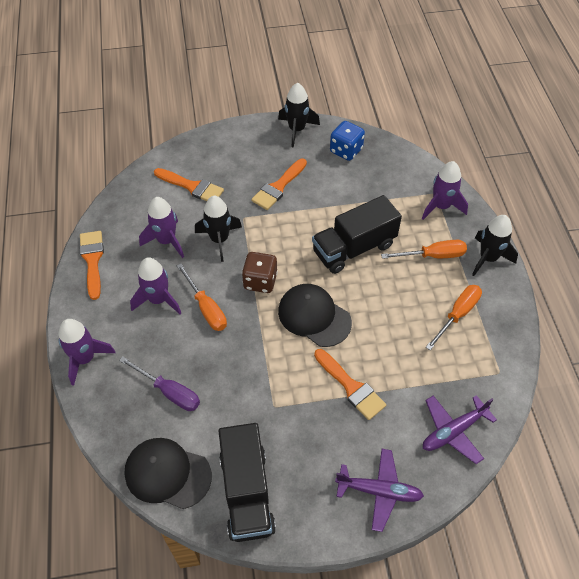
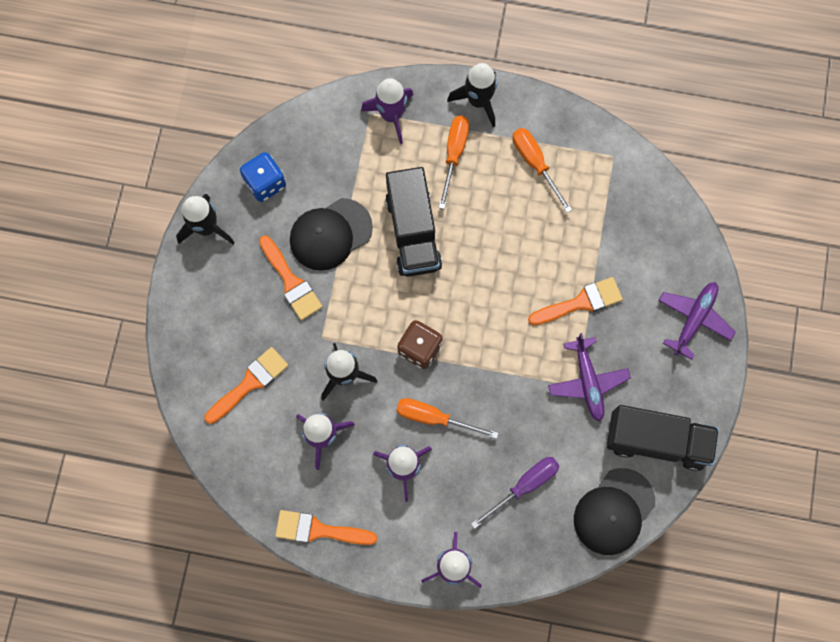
camera: 70 degrees left, 20 degrees up
(206, 308) = (434, 418): orange screwdriver -> orange screwdriver turned 150 degrees counterclockwise
(314, 316) = (486, 308): black cap -> black cap (330, 234)
(453, 431) = (658, 227): purple plane -> purple plane (587, 382)

